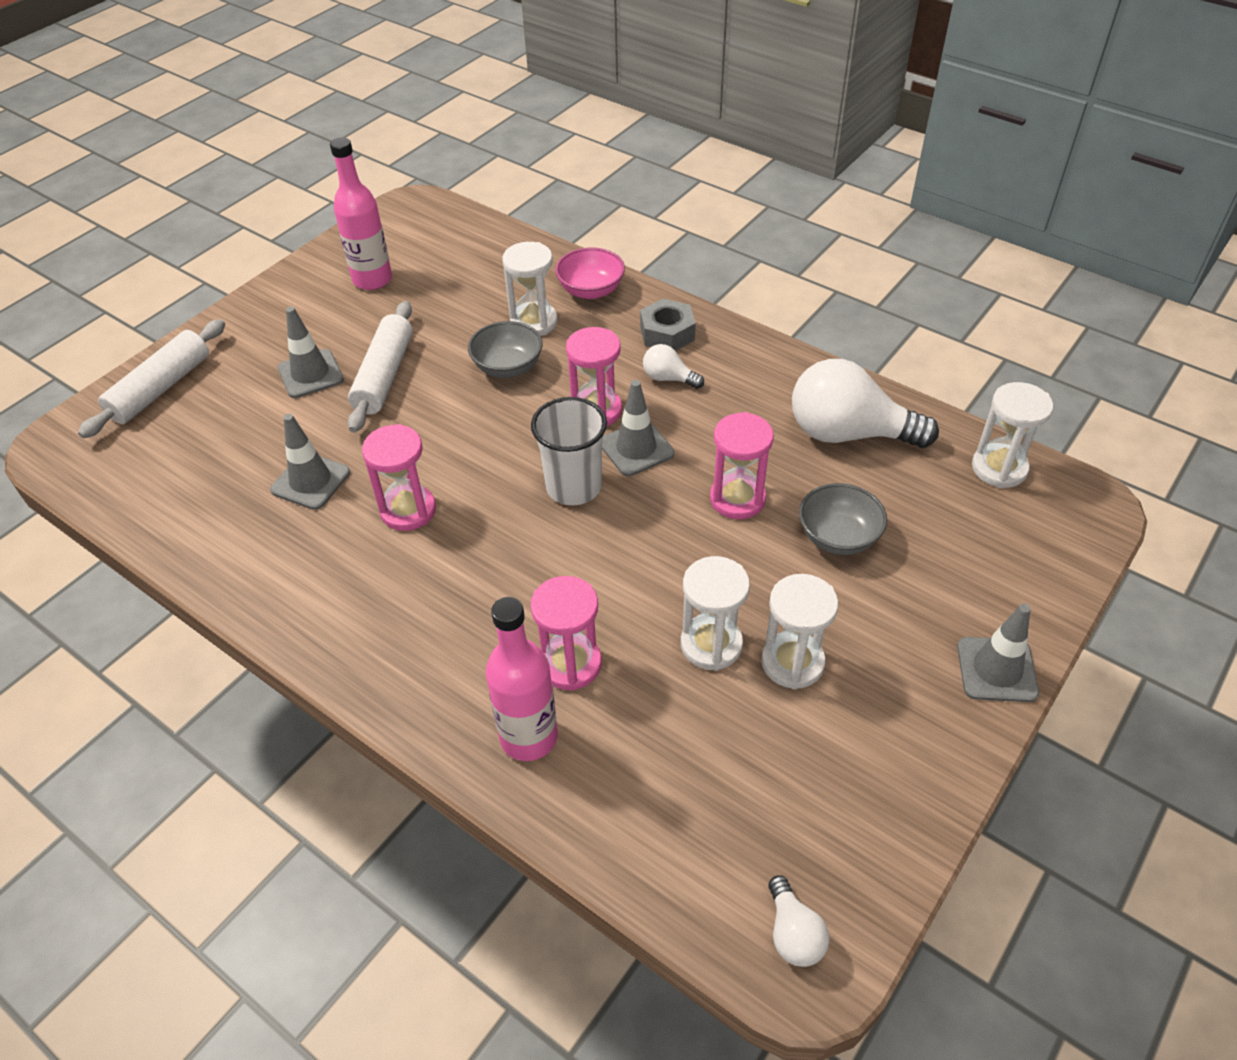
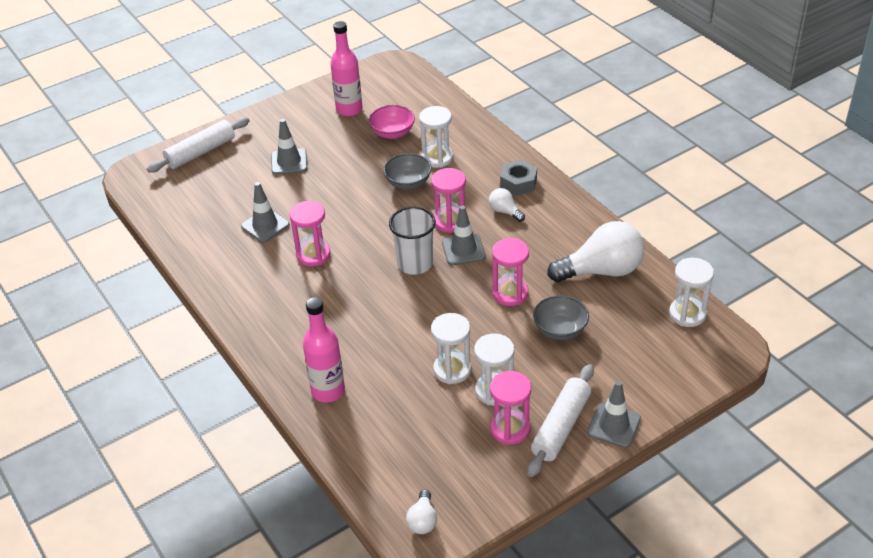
camera: 20 degrees right, 5 degrees down
(384, 376) = (332, 172): white rolling pin -> white rolling pin (561, 427)
(570, 664) = (367, 360): pink hourglass -> pink hourglass (510, 429)
(591, 290) = (483, 144): pink bowl -> pink bowl (392, 133)
(848, 433) = (601, 271): white light bulb -> white light bulb turned 135 degrees clockwise

